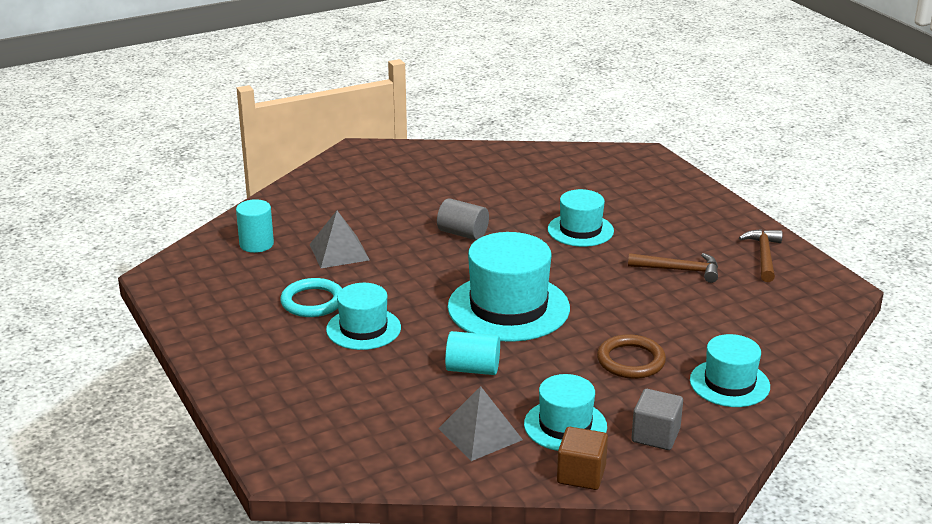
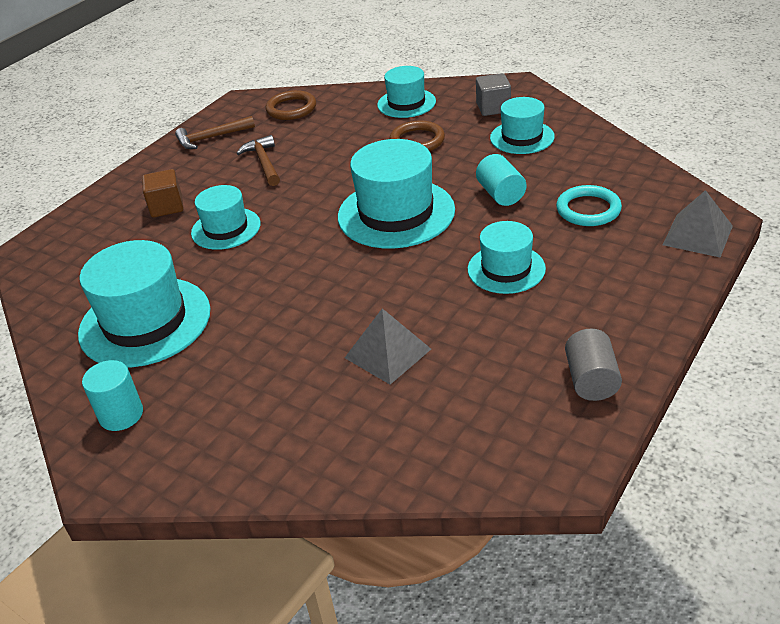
camera: 115 degrees left, 10 degrees up
(256, 244) = (426, 427): turquoise cylinder -> turquoise cylinder (121, 414)
(312, 302) = (496, 320): turquoise ring -> turquoise ring (588, 209)
(463, 233) = (283, 290): grey cylinder -> grey cylinder (591, 380)
(480, 434) = (571, 161): grey pyramid -> grey pyramid (697, 235)
(492, 181) = (145, 322): none -> turquoise hat
(581, 474) = (564, 116): brown cube -> brown cube (167, 207)
(789, 312) = (291, 109): none -> brown ring

